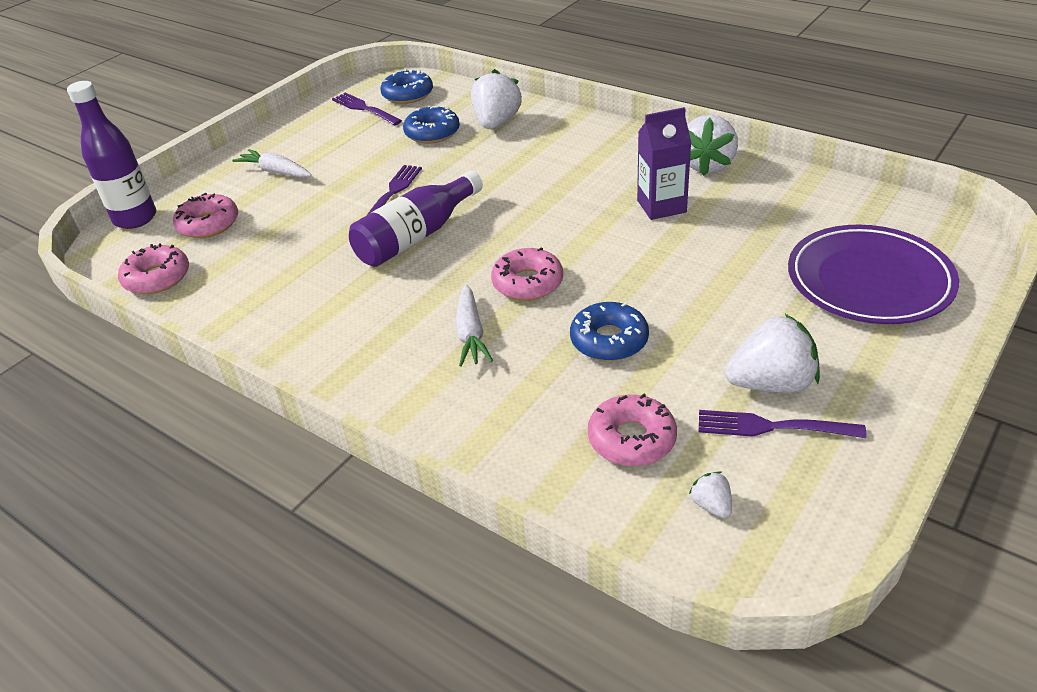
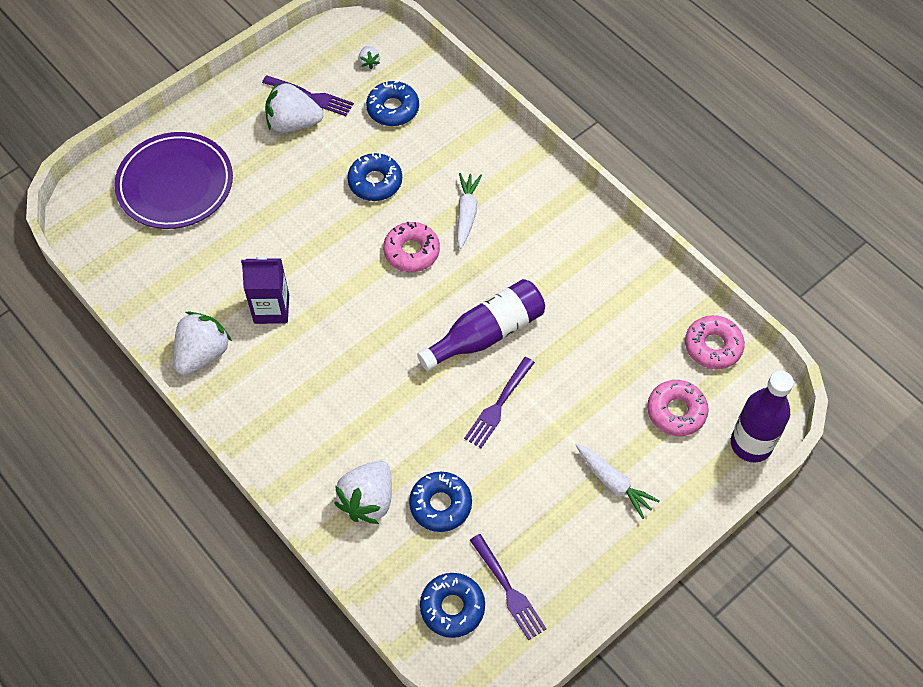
camera: 170 degrees left, 20 degrees up
(631, 439) = (393, 109): pink donut -> blue donut

